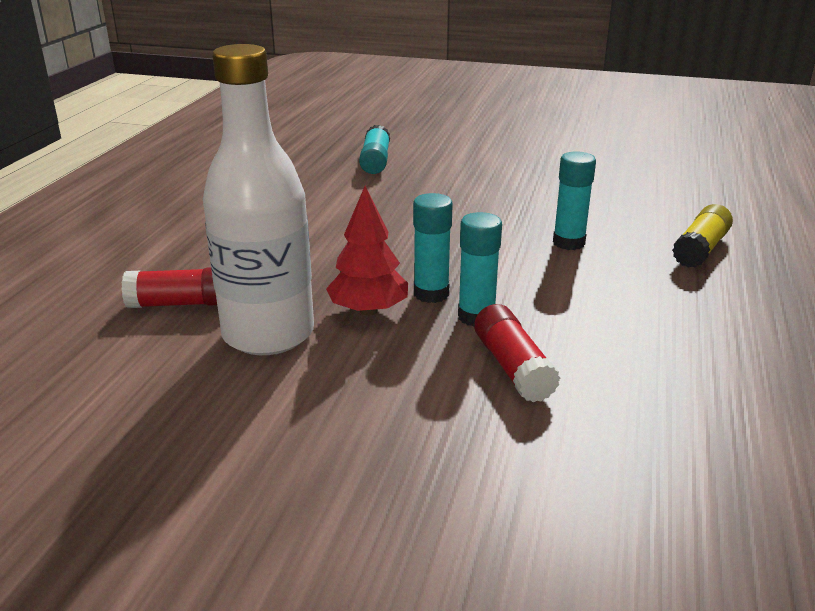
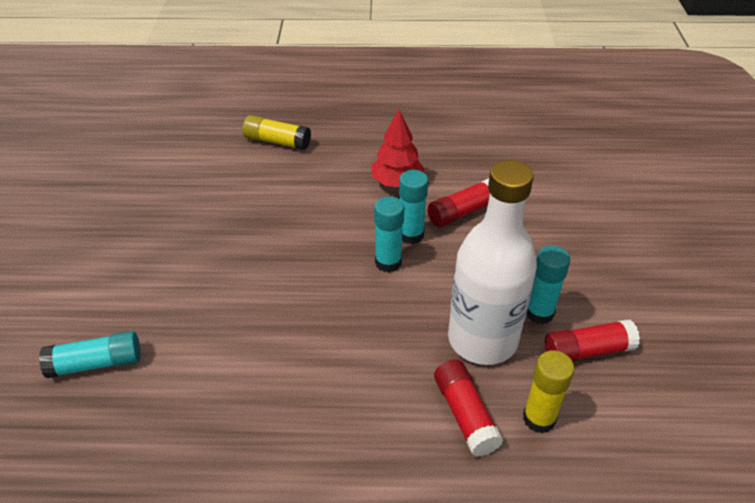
camera: 105 degrees left, 15 degrees up
(135, 346) = (539, 418): none -> yellow glue stick
(187, 411) = (587, 351): none -> red glue stick
(368, 310) = (425, 291): red tree -> red tree (397, 182)
(568, 243) = (282, 201): turquoise glue stick -> turquoise glue stick (539, 313)

